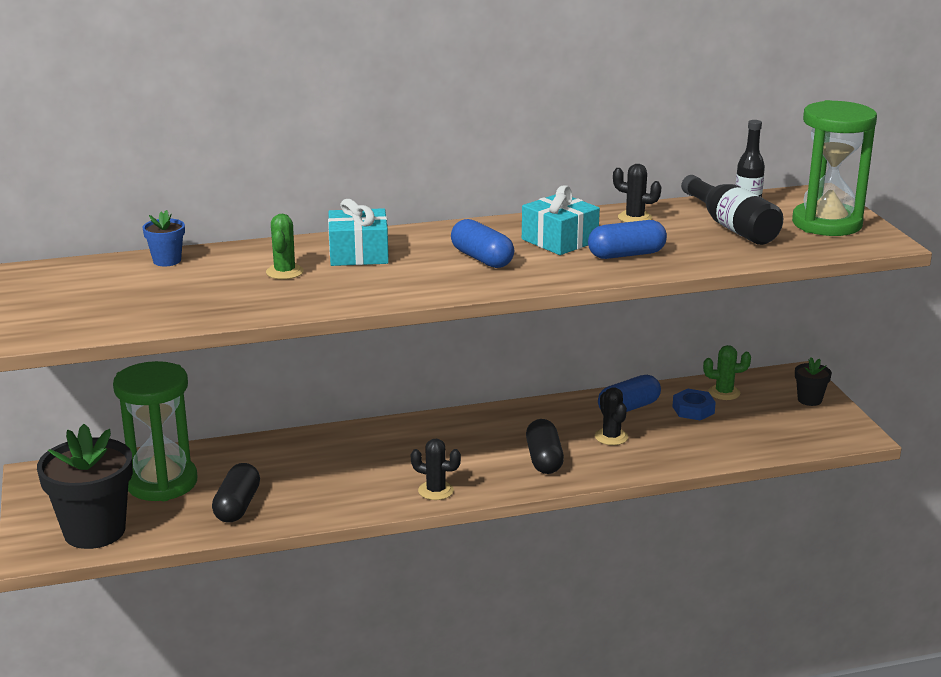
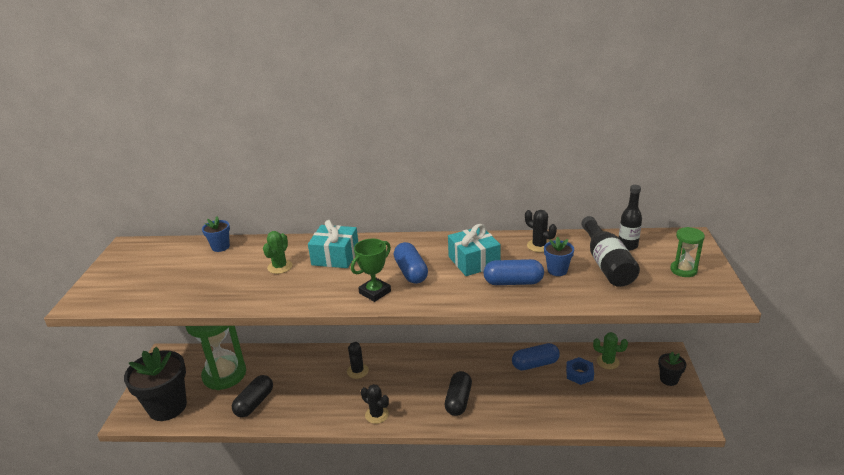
camera: 20 degrees right, 5 degrees up
(448, 282) = (375, 292): none -> green trophy
(611, 437) = (512, 388): black cactus -> black cactus (357, 371)
(674, 238) = (557, 270): none -> blue flower pot
(826, 224) = (683, 270): green hourglass -> green hourglass, size x0.48

